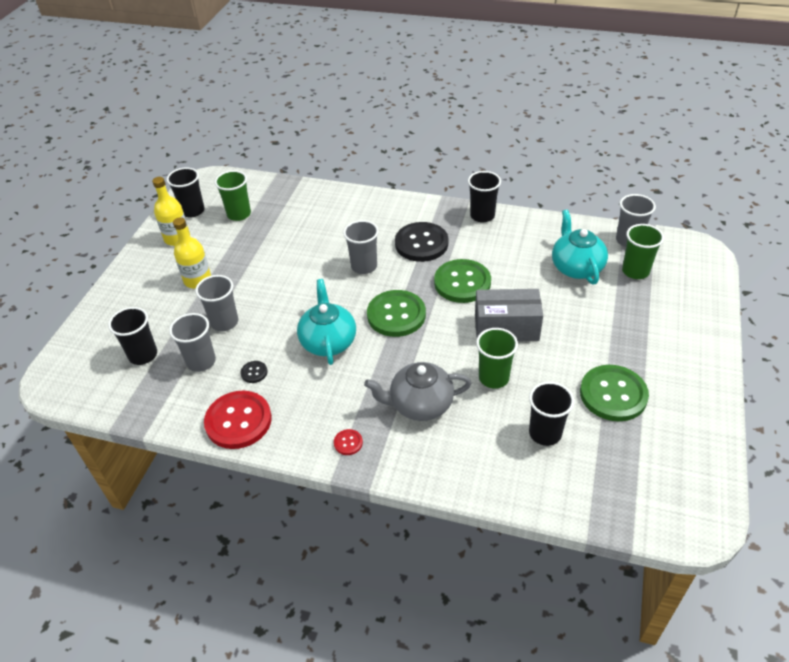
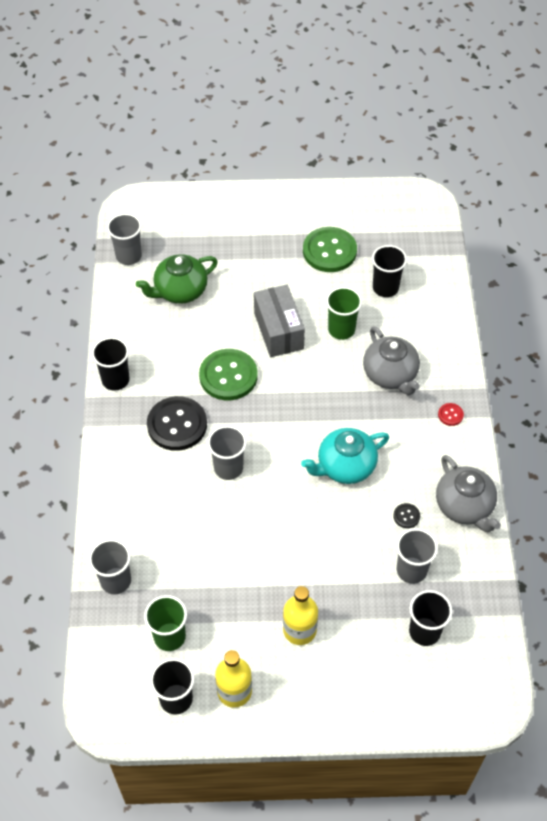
camera: 110 degrees left, 10 degrees up
(224, 322) = (353, 572): grey cup -> grey cup (115, 581)
(238, 421) = (464, 506): red button -> grey teapot
(396, 315) = (291, 420): green button -> none
(576, 267) = (180, 291): turquoise teapot -> green teapot
(635, 271) = (173, 248): green cup -> none

